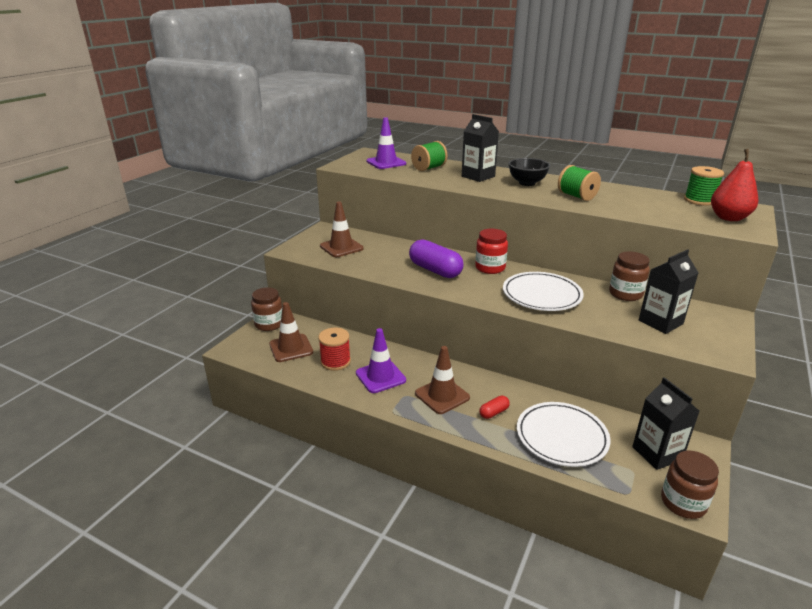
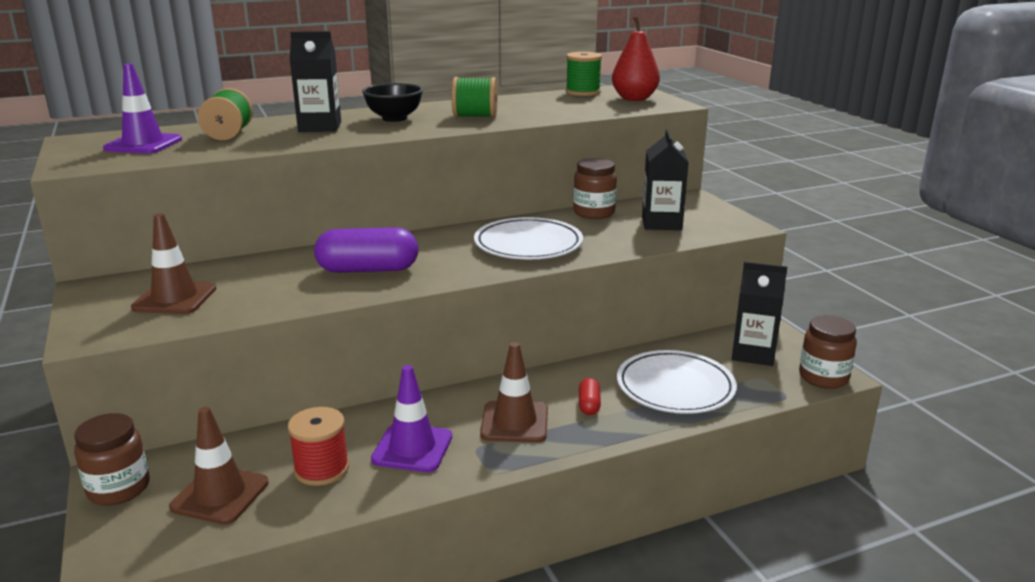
camera: 50 degrees left, 5 degrees down
(490, 268) = (426, 242): red jar -> none

